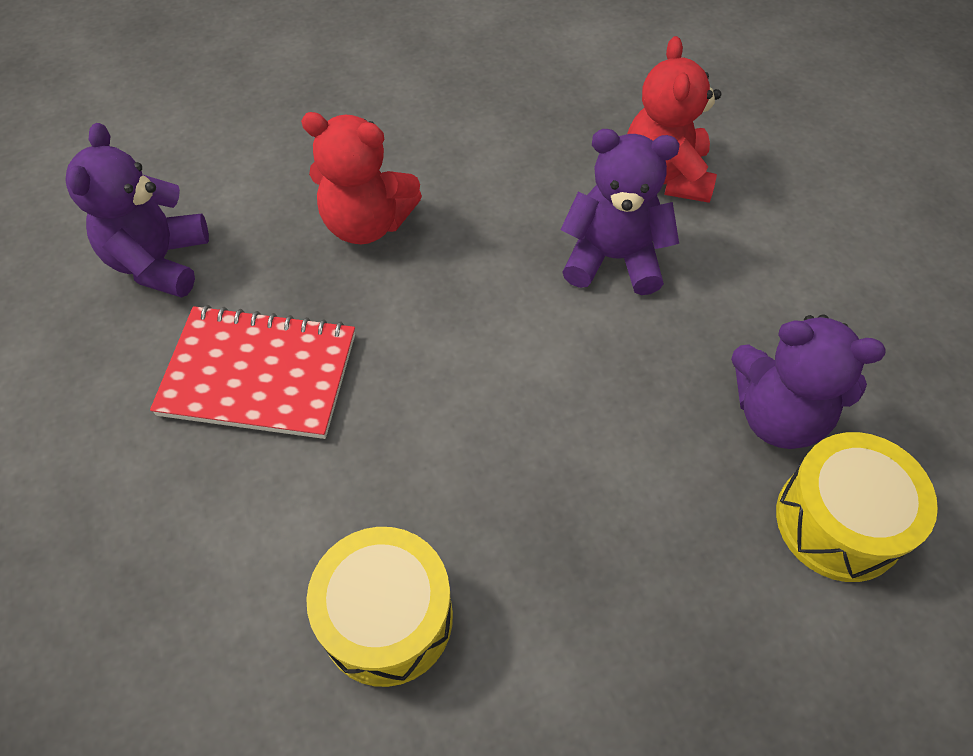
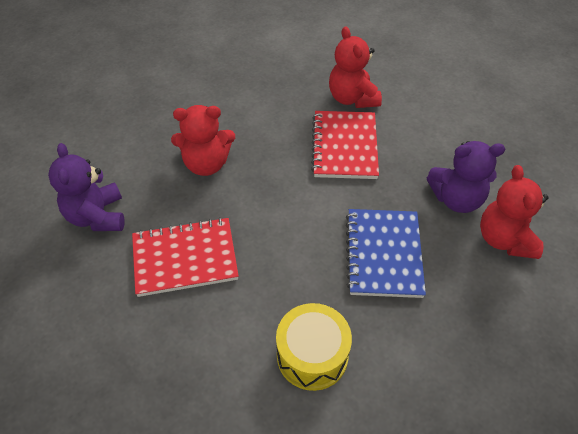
camera: 20 degrees left, 5 degrees down
(595, 476) = (383, 254): none -> blue notebook
(613, 258) = (344, 146): purple teddy bear -> red notebook
(838, 521) = (504, 239): yellow drum -> red teddy bear

